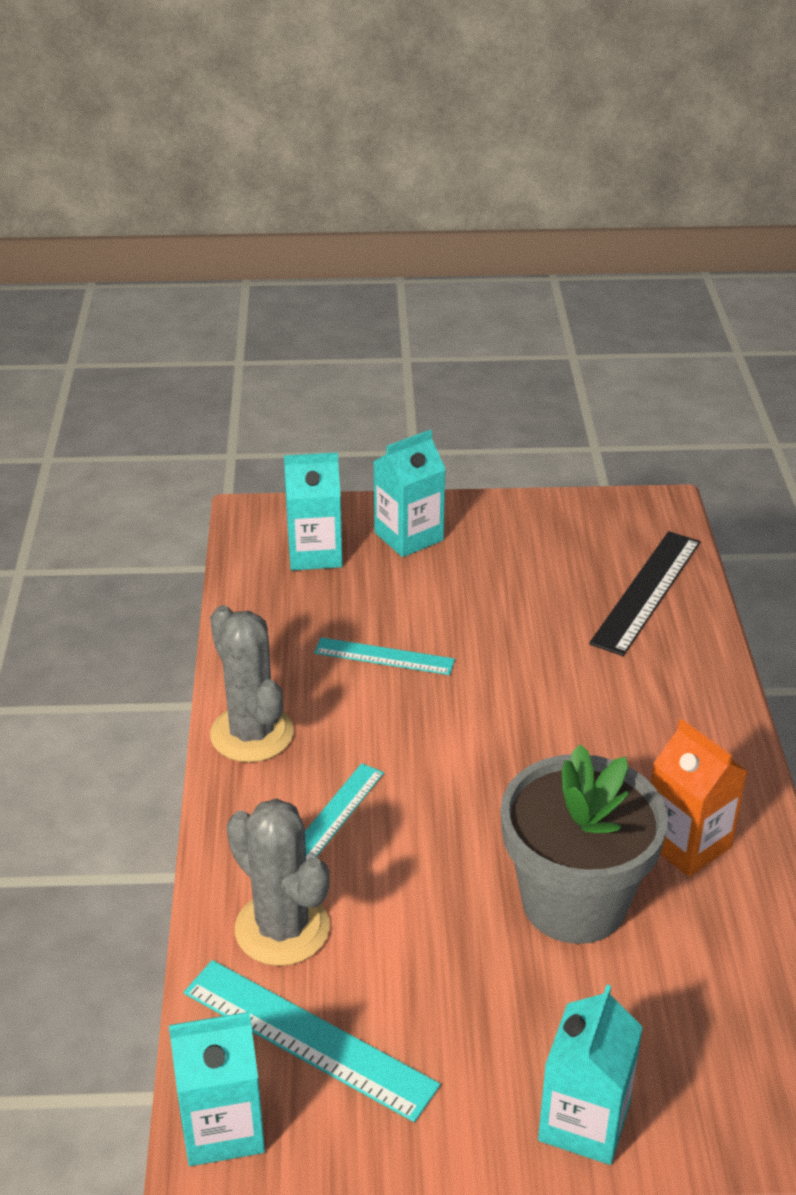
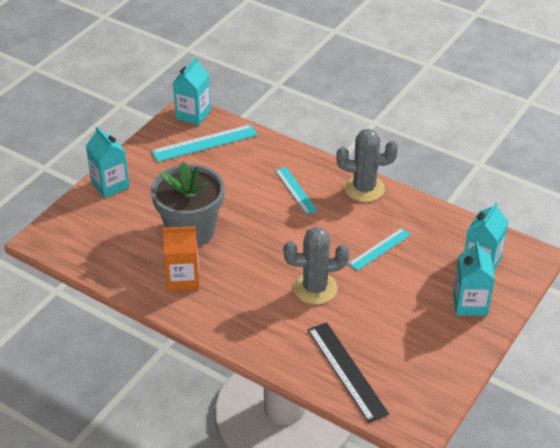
camera: 125 degrees right, 5 degrees up
(282, 928) = (255, 156): grey cactus -> grey cactus (315, 288)

